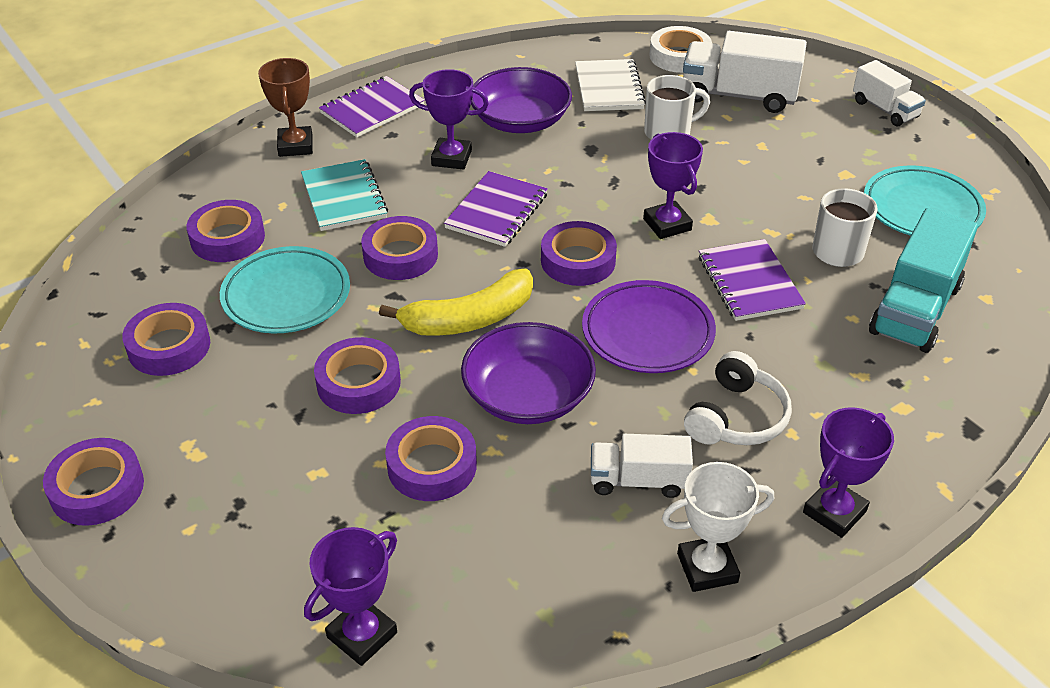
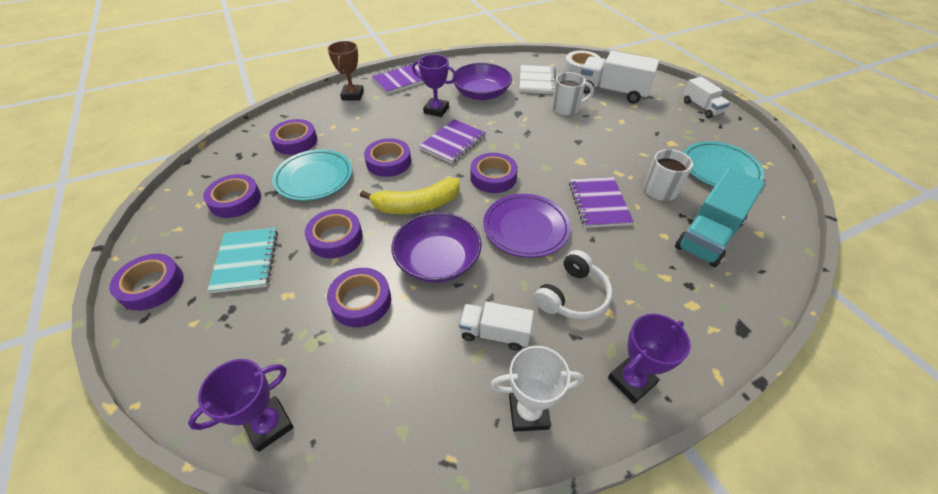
camera: 10 degrees right, 5 degrees up
(344, 197) = (368, 125): turquoise notebook -> turquoise notebook (246, 261)
(667, 224) = (553, 161): purple trophy -> none

